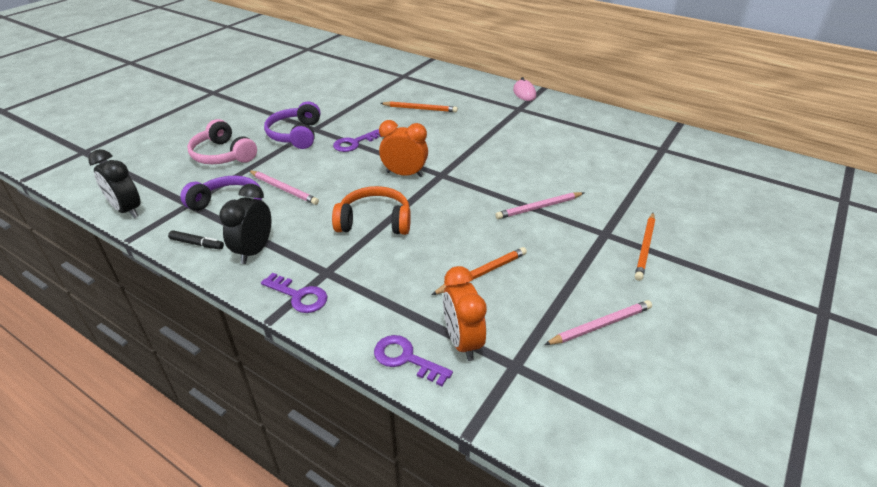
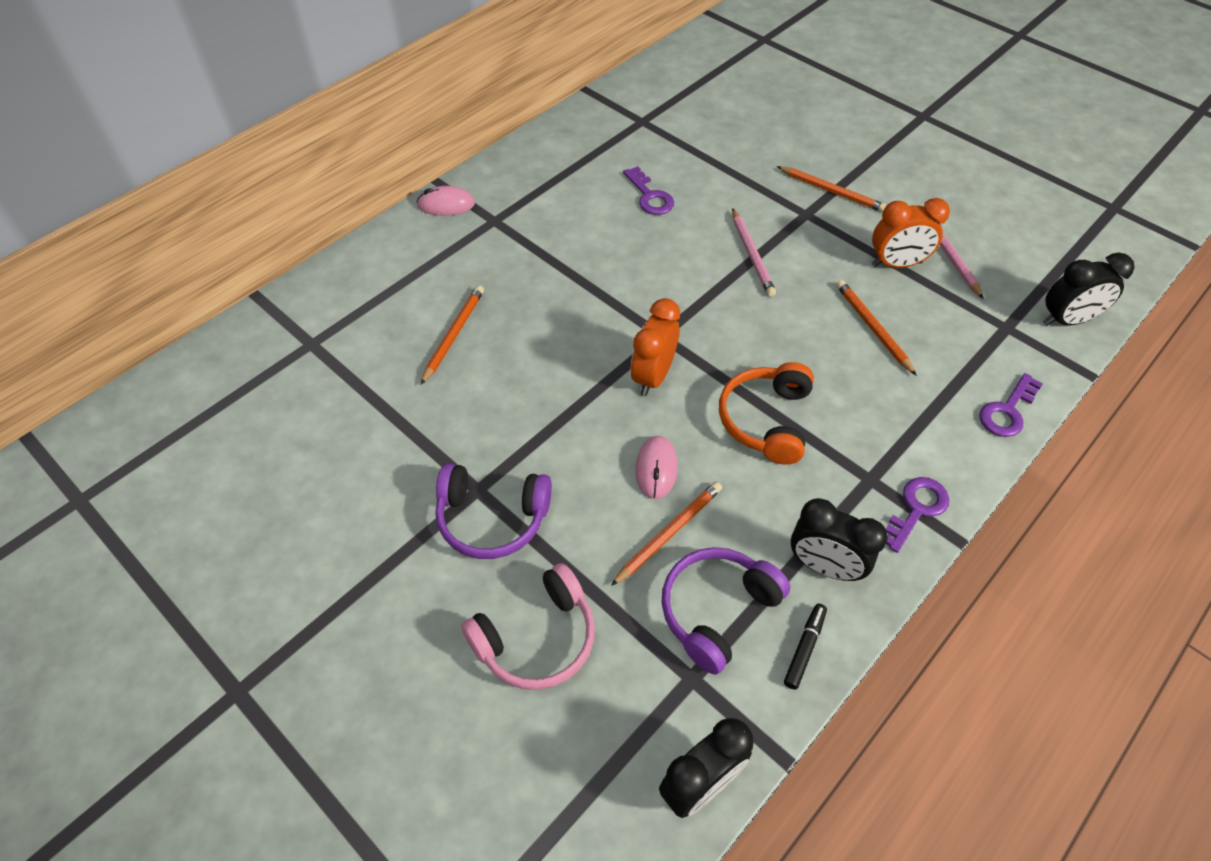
camera: 80 degrees left, 15 degrees up
(283, 189) = (669, 533): pink pencil -> orange pencil
(330, 181) = (656, 469): none -> pink mouse
(354, 143) = (545, 432): purple key -> purple key (650, 196)
(462, 341) = (979, 361): orange clock -> orange clock (896, 264)
(544, 420) = (1067, 320): none -> black clock

